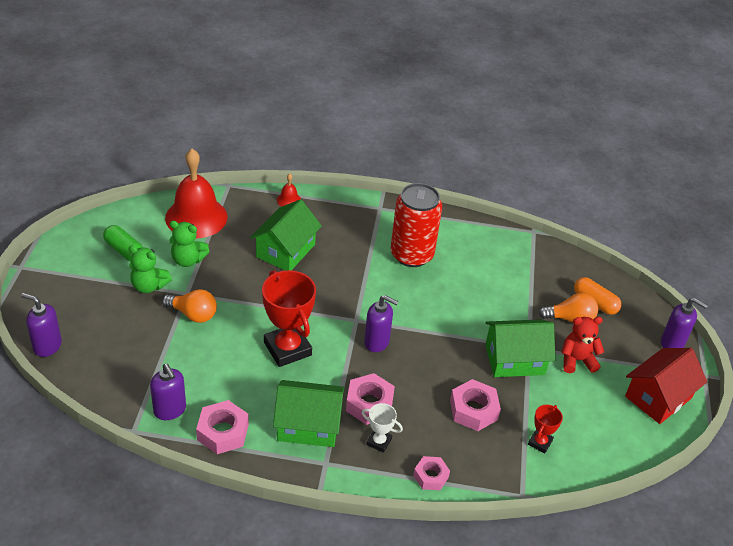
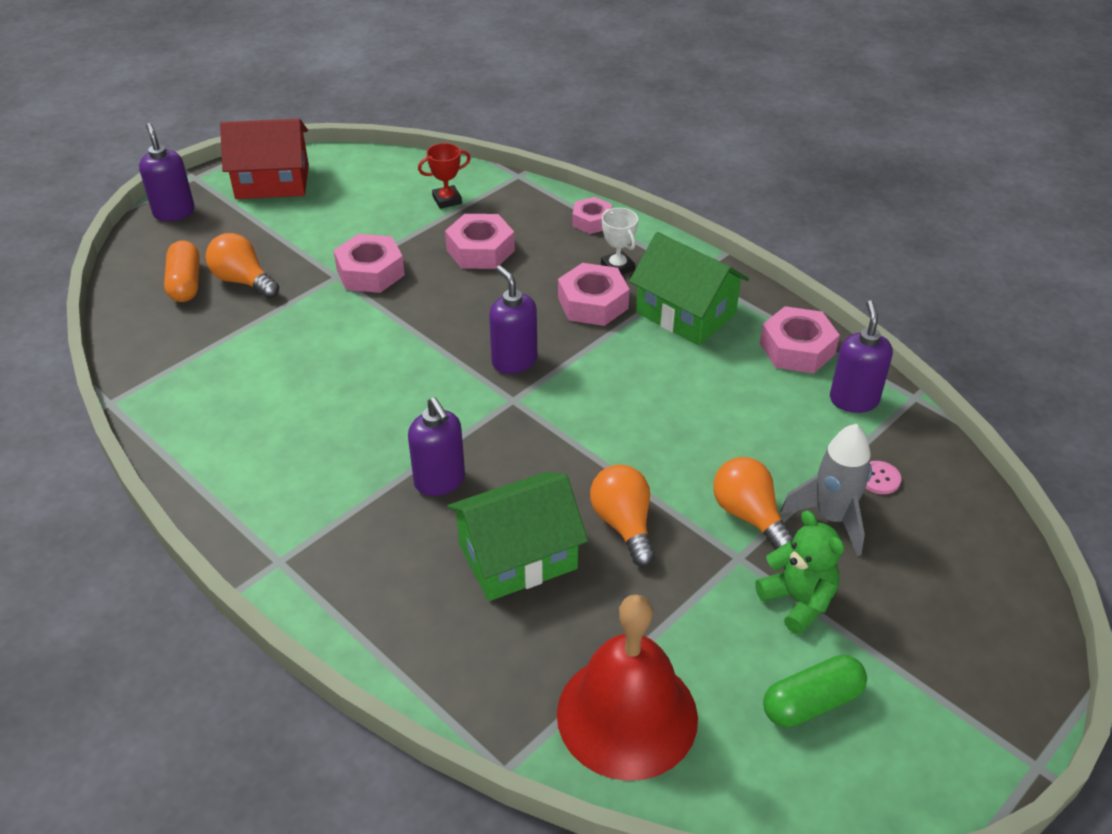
camera: 140 degrees left, 0 degrees up
(47, 346) = (1013, 569): purple soap dispenser -> purple soap dispenser (440, 481)
(124, 250) = (811, 702): green capsule -> green capsule turned 75 degrees clockwise
(134, 365) = (879, 478): none -> pink button
(151, 332) = (831, 518): none -> grey rocket
(188, 260) = (700, 621): green teddy bear -> none
(250, 284) = (624, 524): none -> orange light bulb
(287, 349) = (642, 405): red trophy -> none
(289, 200) = (418, 664): red bell -> none
(411, 255) = (329, 453): red can -> none
(514, 359) = (370, 272): green house -> pink nut
(577, 360) = (302, 242): red teddy bear -> none

